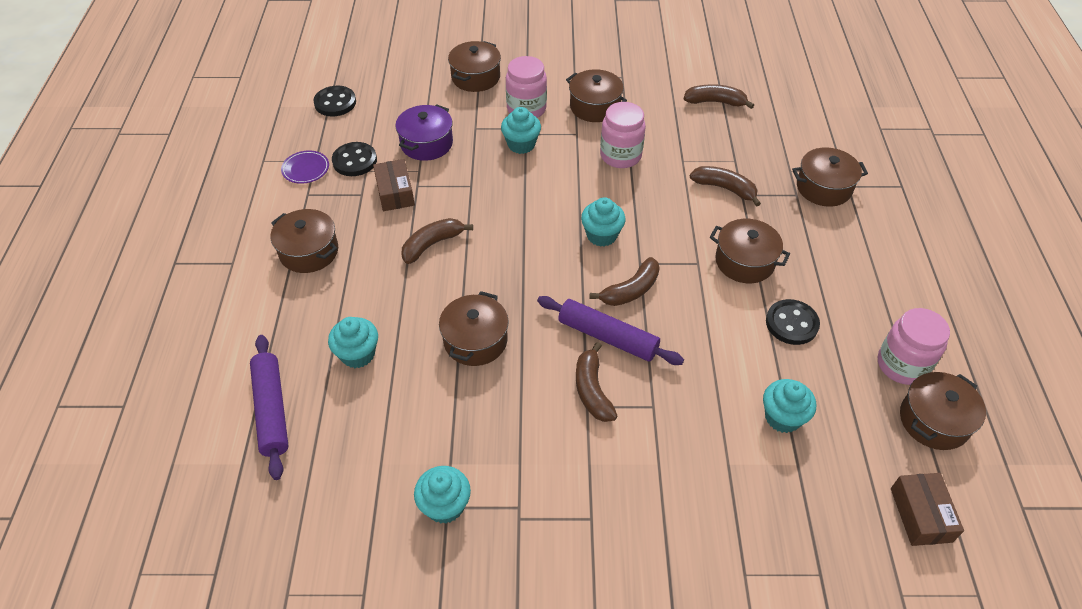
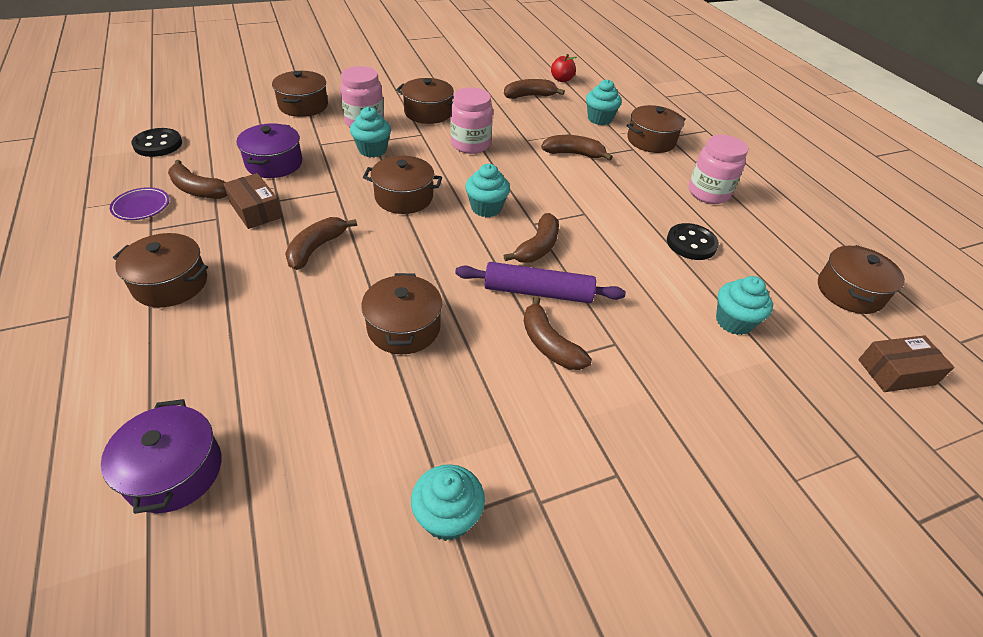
camera: 25 degrees left, 5 degrees down
(272, 410) = (174, 471): purple rolling pin -> purple pot
(354, 161) = (198, 190): black button -> brown banana
(358, 354) = (270, 376): turquoise cupcake -> turquoise cupcake (599, 119)
(744, 261) = (623, 204): brown pot -> brown pot (404, 197)
(765, 84) = (561, 79): none -> red apple
(902, 365) = (796, 255): pink jar -> pink jar (708, 193)
(921, 515) = (896, 372): brown box -> brown box turned 75 degrees counterclockwise

